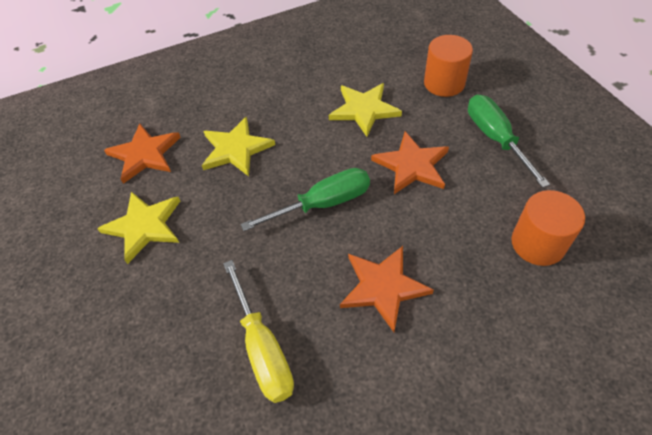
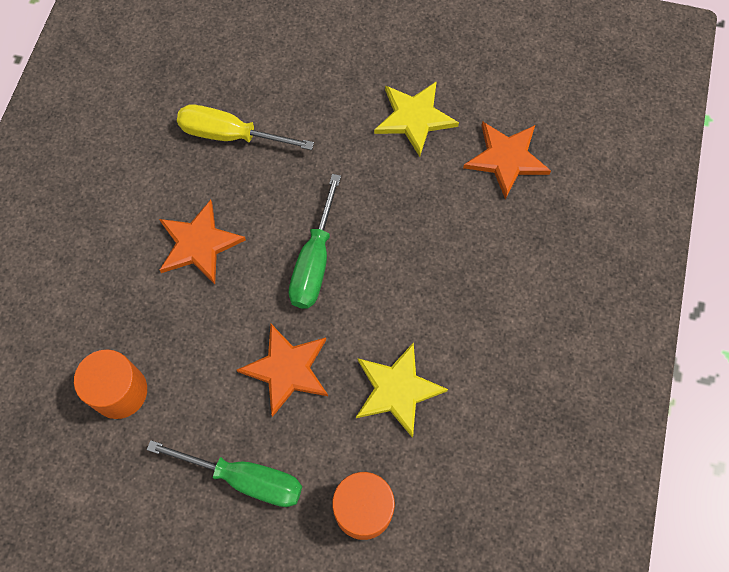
camera: 125 degrees right, 15 degrees up
(236, 149) = (446, 236): yellow star -> none

